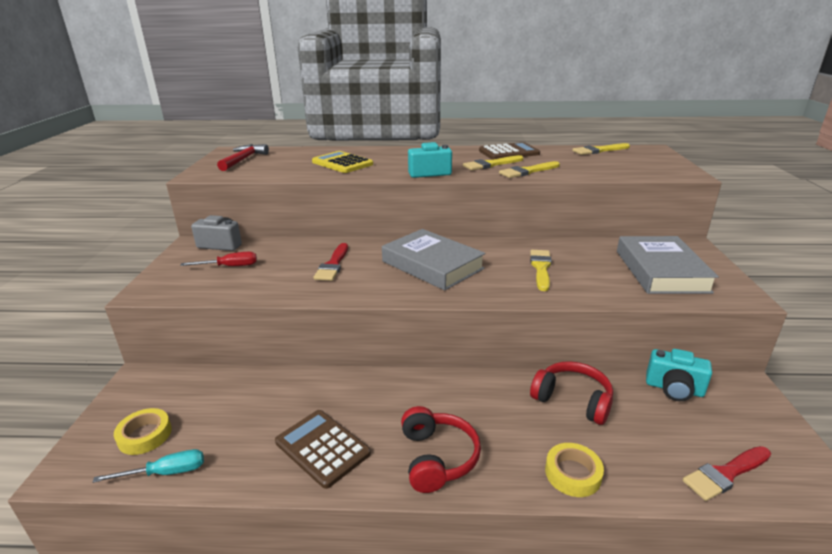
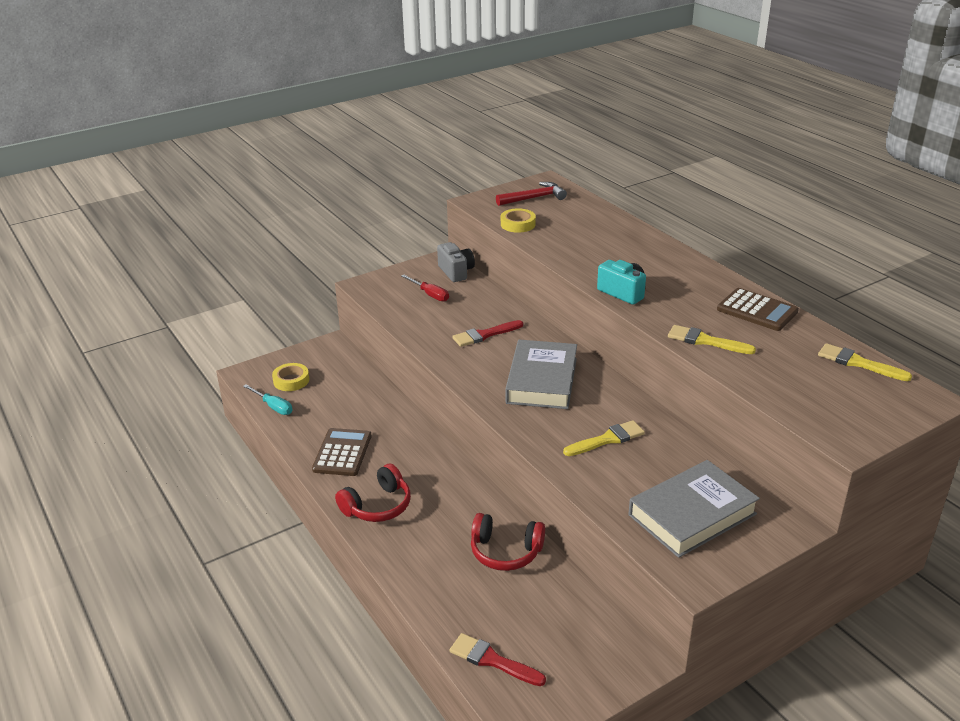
camera: 55 degrees right, 5 degrees up
(342, 163) = (589, 242): yellow calculator -> none
(491, 164) = (698, 314): yellow brush -> none
(572, 400) = (505, 552): red headphones -> red headphones turned 105 degrees clockwise
(572, 473) = (419, 576): yellow tape -> yellow tape (518, 224)
(674, 389) = (584, 610): turquoise camera -> none

